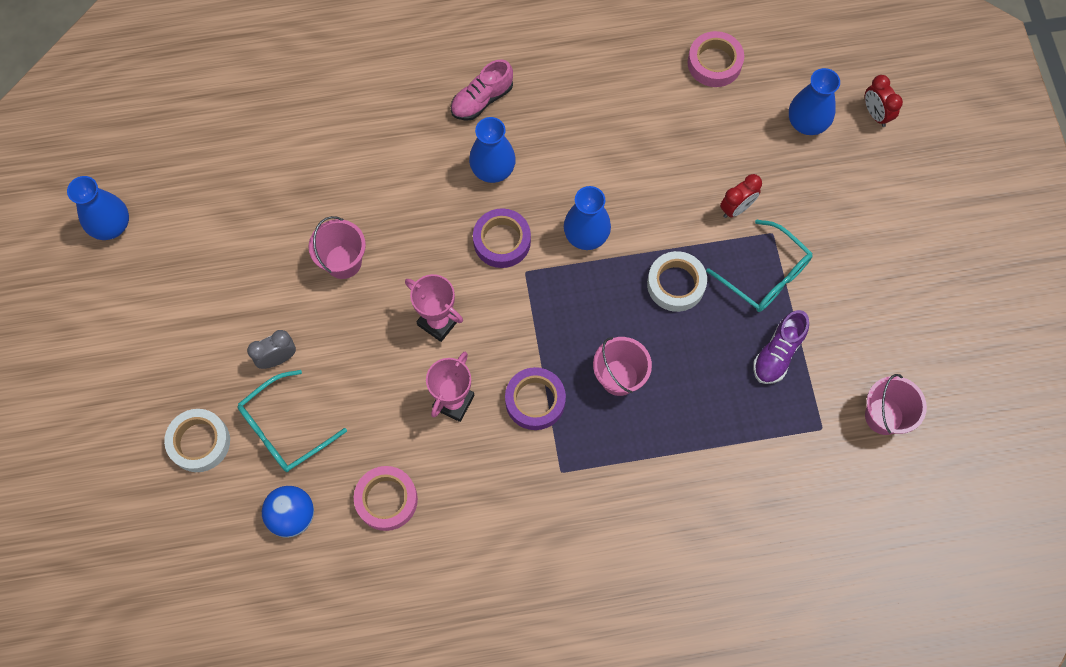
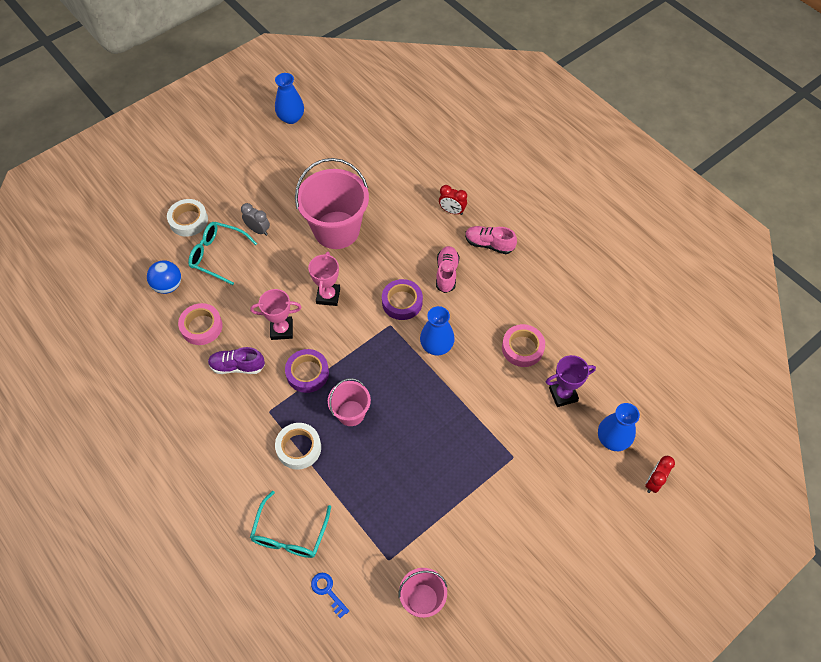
camera: 60 degrees right, 10 degrees down
(343, 262) = (336, 230): pink bucket -> pink bucket, size x1.87
(493, 169) = (446, 273): blue vase -> pink shoe
(676, 284) = (436, 415): white tape -> white tape (299, 448)
(714, 63) = (613, 359): pink tape -> pink tape (522, 348)
(727, 139) = (563, 394): none -> purple trophy
(736, 208) = (516, 425): red clock -> red clock (452, 211)
(765, 274) = (479, 467): turquoise glasses -> turquoise glasses (290, 533)
(778, 353) = (426, 503): purple shoe -> purple shoe (237, 366)
(824, 512) = (327, 591): none -> blue key

